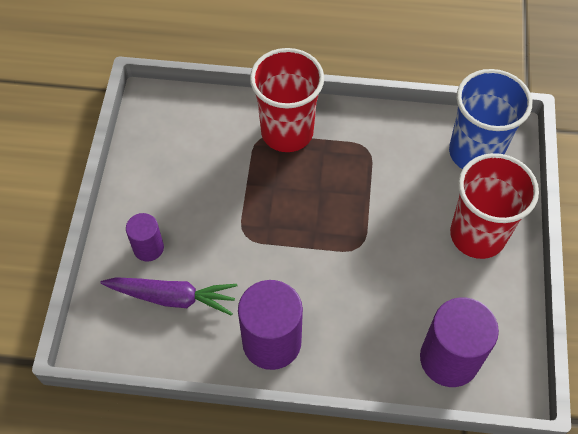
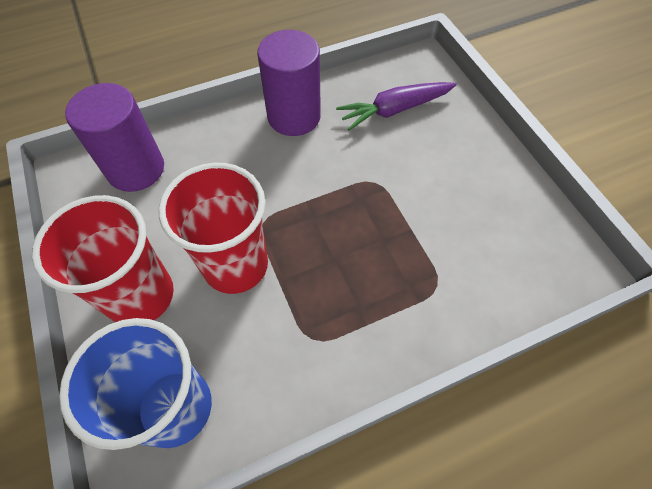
camera: 150 degrees right, 0 degrees up
(148, 248) = (446, 133): purple cylinder -> none
(287, 132) = (414, 309): red cup -> red cup (235, 265)

